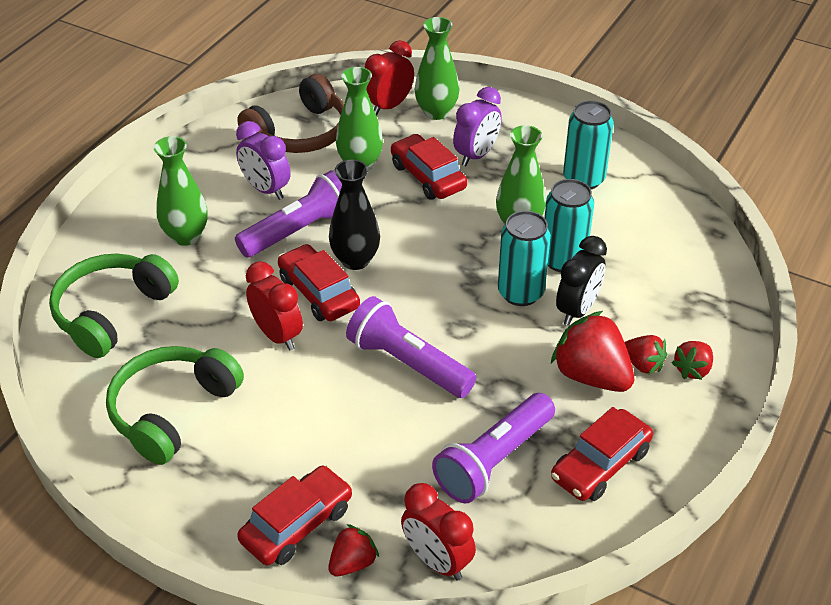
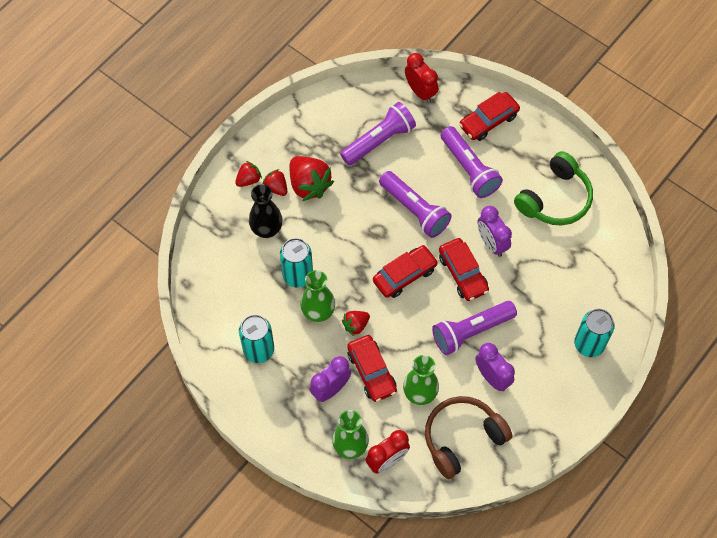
camera: 170 degrees left, 20 degrees up
(112, 313) = (596, 278): green headphones -> none
(186, 236) = (550, 339): green vase -> none
(277, 335) = (491, 243): red clock -> purple clock
(325, 437) = (469, 169): none -> purple flashlight
(353, 563) = (462, 97): red strawberry -> red strawberry (356, 325)
(355, 260) = (435, 298): black vase -> black vase (267, 229)
(520, 293) = (333, 253): turquoise can -> turquoise can (589, 344)
(577, 310) = (301, 233): black clock -> none
(600, 465) = (322, 129): red car -> red car (405, 275)

